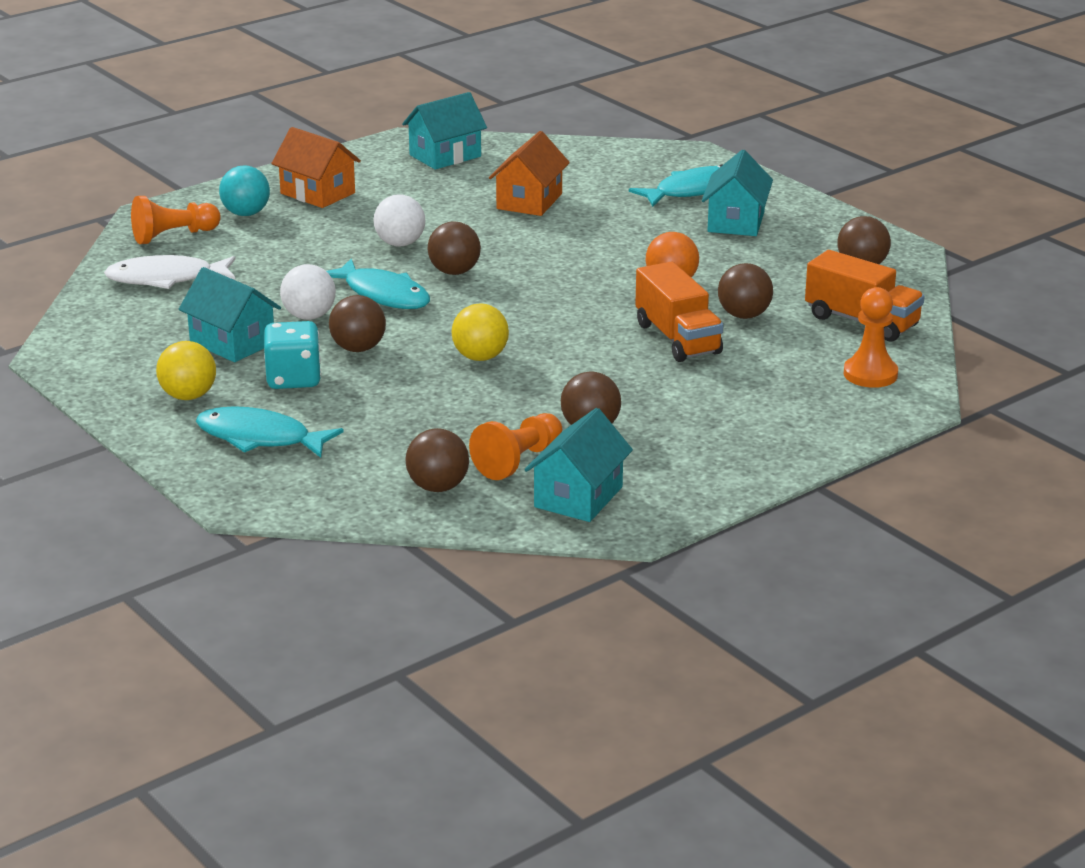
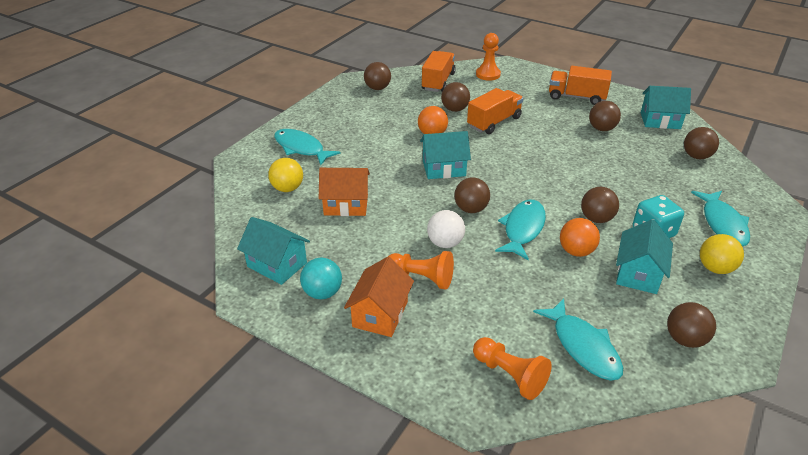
camera: 110 degrees left, 10 degrees up
(113, 335) = (685, 339): none -> brown ball
(166, 279) = (583, 346): white fish -> turquoise fish
(246, 214) = (441, 344): turquoise ball -> turquoise ball (322, 293)
(309, 316) = (576, 251): white ball -> orange ball
(480, 357) = (566, 174): yellow ball -> yellow ball (287, 188)
(518, 461) = (650, 141): orange pawn -> orange pawn (421, 278)
(724, 439) = (576, 97): none -> orange truck
(736, 222) = (341, 128): turquoise house -> turquoise house (444, 168)

